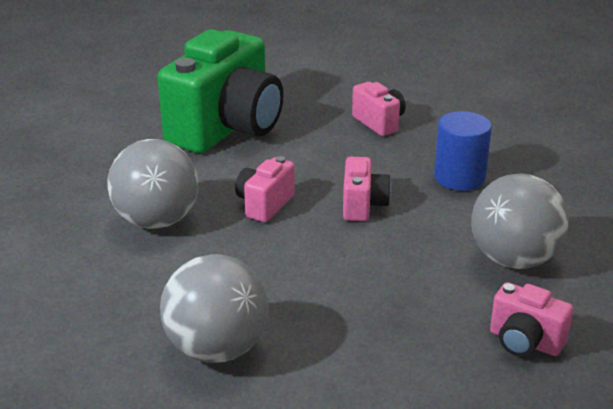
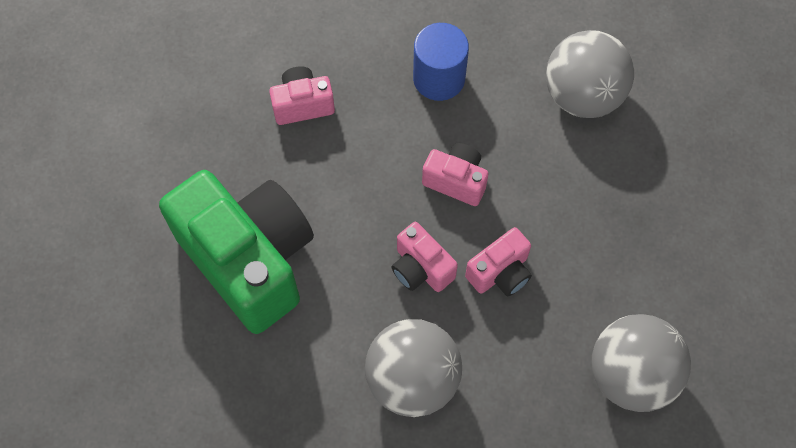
camera: 70 degrees left, 35 degrees up
(525, 342) = (689, 139): pink camera -> pink camera (500, 273)

